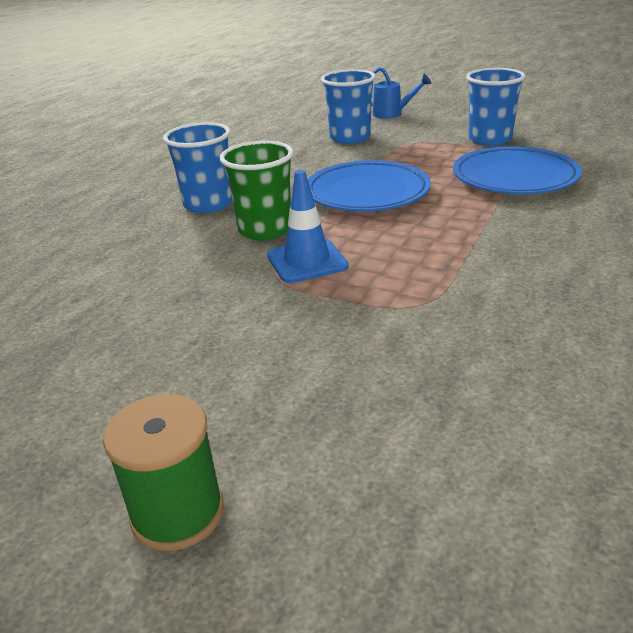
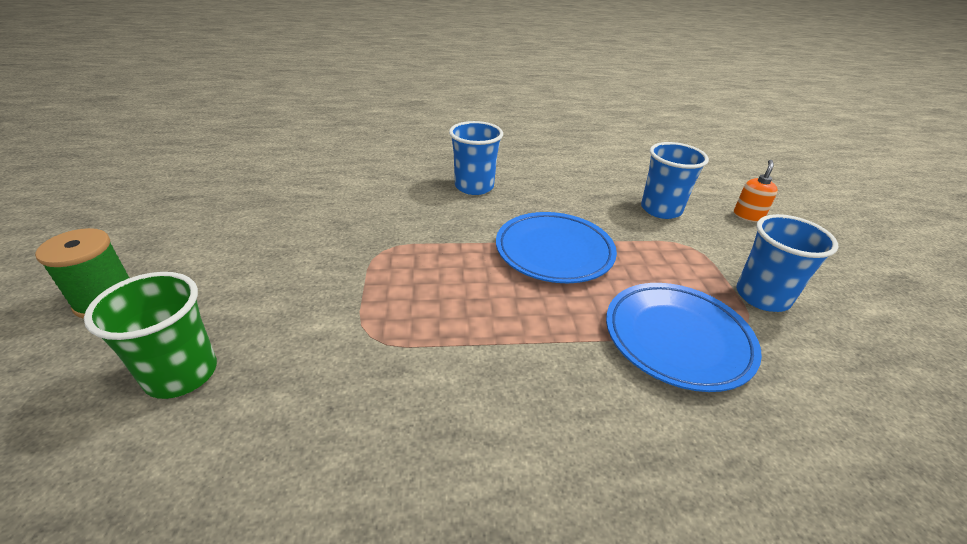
camera: 55 degrees right, 5 degrees up
(265, 230) = (450, 223): green cup -> green cup (181, 374)
(307, 261) = (412, 257): blue traffic cone -> none
(392, 114) = (748, 216): blue watering can -> orange soap dispenser

